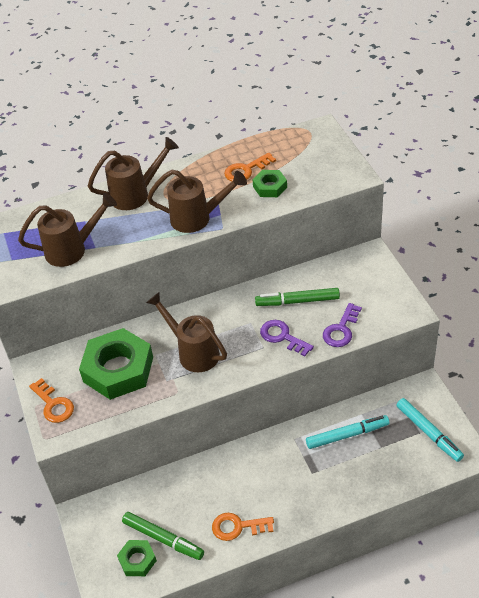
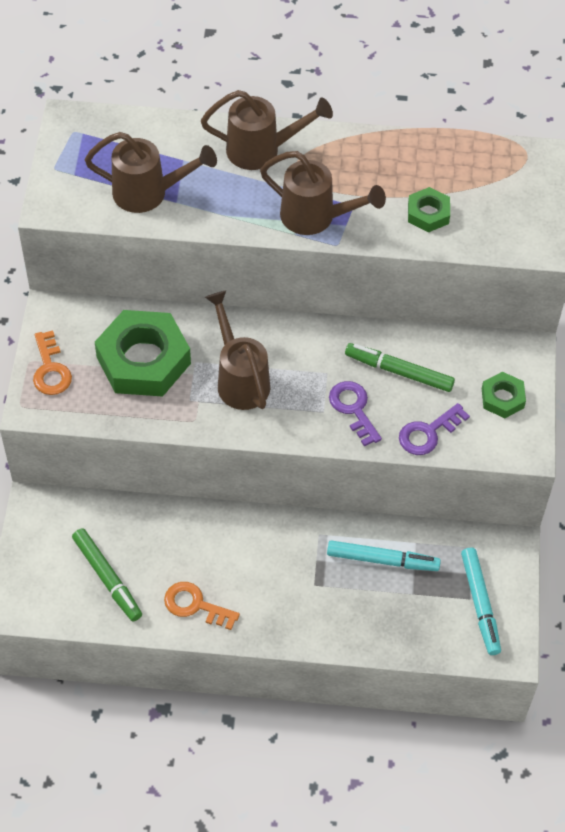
camera: 20 degrees right, 10 degrees up
(137, 560) = (67, 588): green nut -> green nut (502, 398)
(246, 170) = (413, 176): orange key -> none

